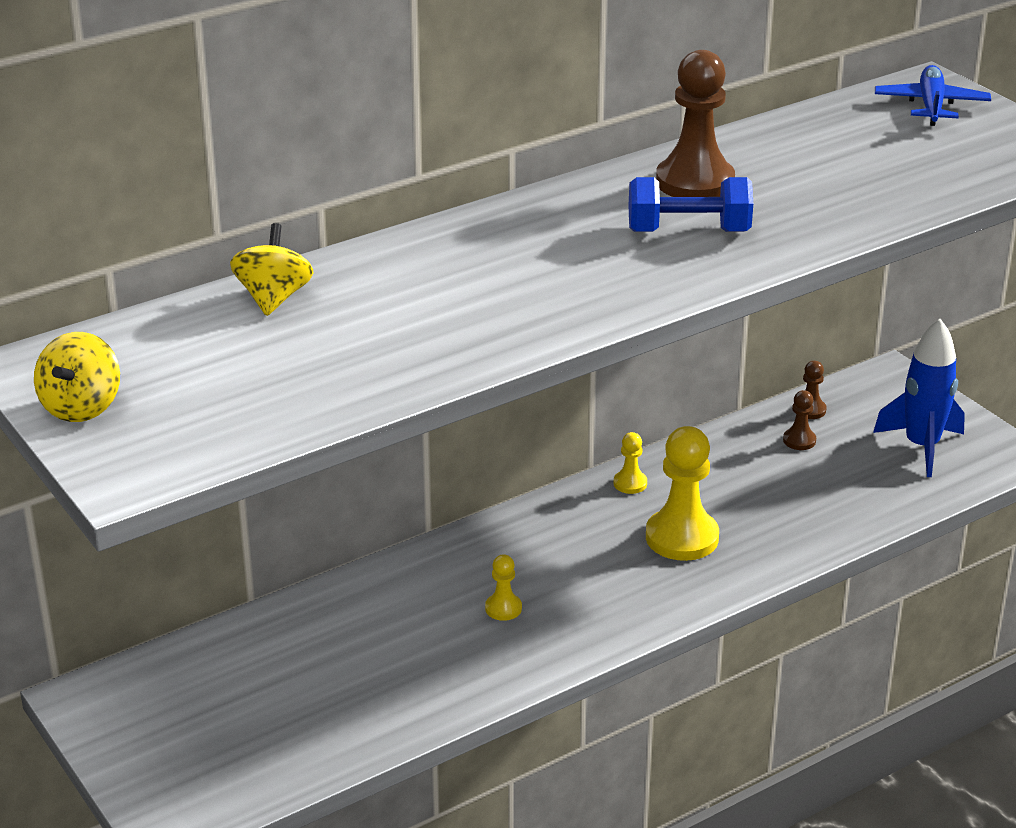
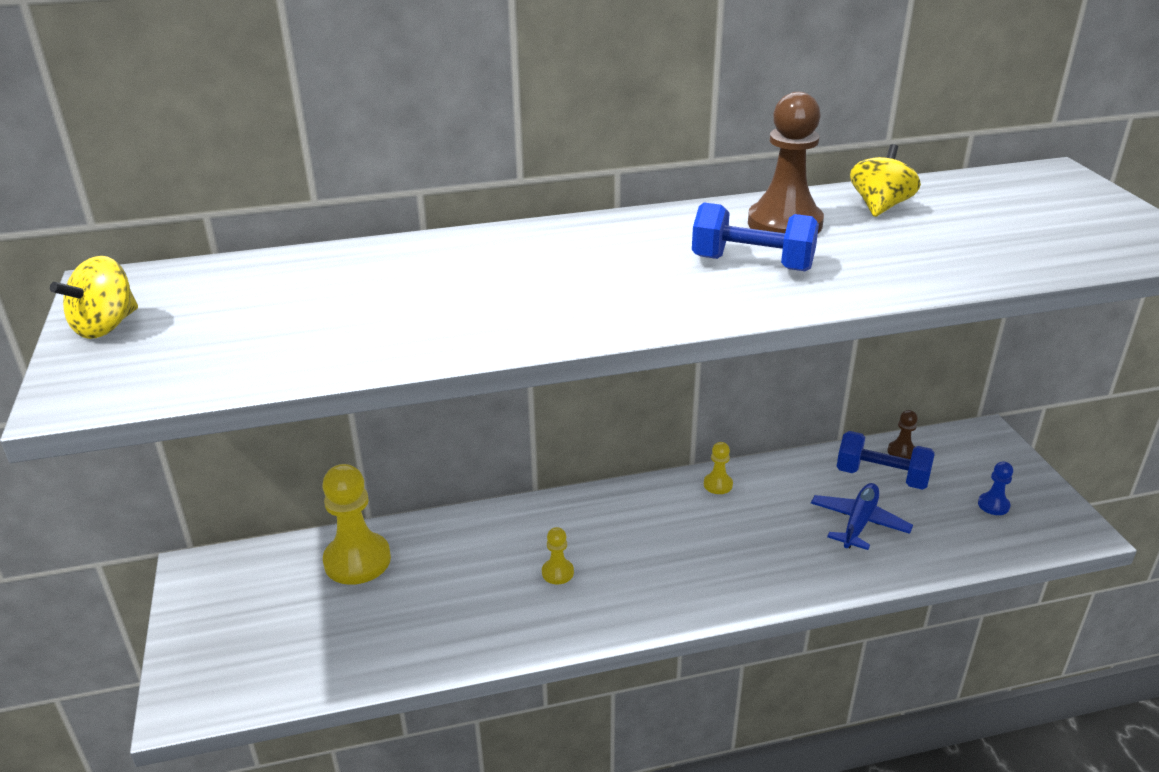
camera: 20 degrees right, 0 degrees up
(273, 298) = (345, 263): yellow spinning top -> yellow spinning top (880, 206)
(682, 537) = (740, 543): yellow pawn -> yellow pawn (357, 560)
(799, 440) = (881, 477): brown pawn -> blue dumbbell
(921, 447) = (993, 505): blue rocket -> blue pawn
(931, 105) = (1050, 191): blue plane -> blue plane (859, 523)

